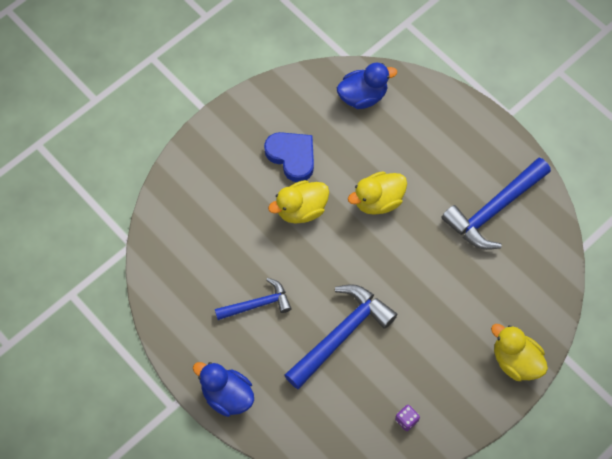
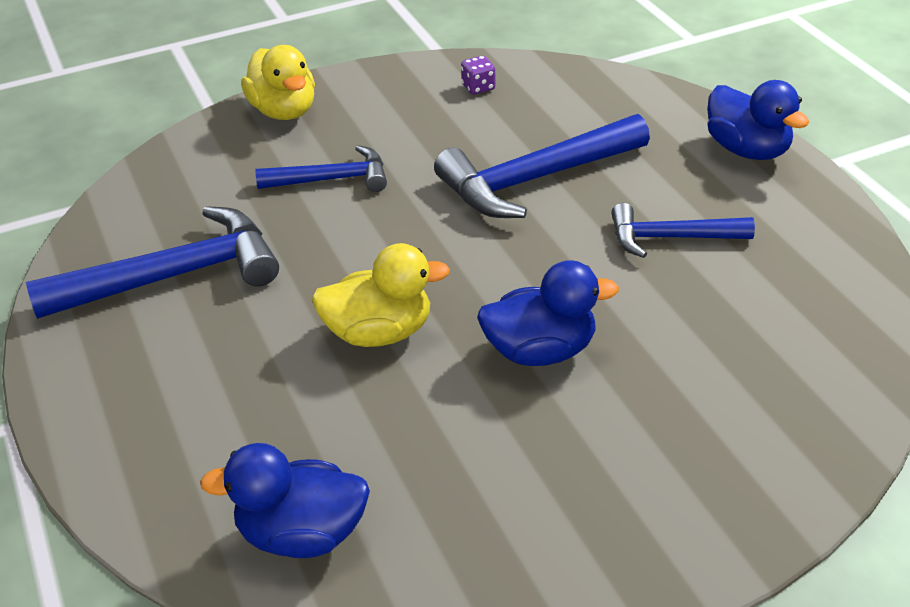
camera: 160 degrees left, 25 degrees down
(292, 157) = (525, 448): blue heart -> none
(301, 210) = (540, 351): yellow duck -> blue duck
(454, 304) = (332, 180): none -> blue hammer

